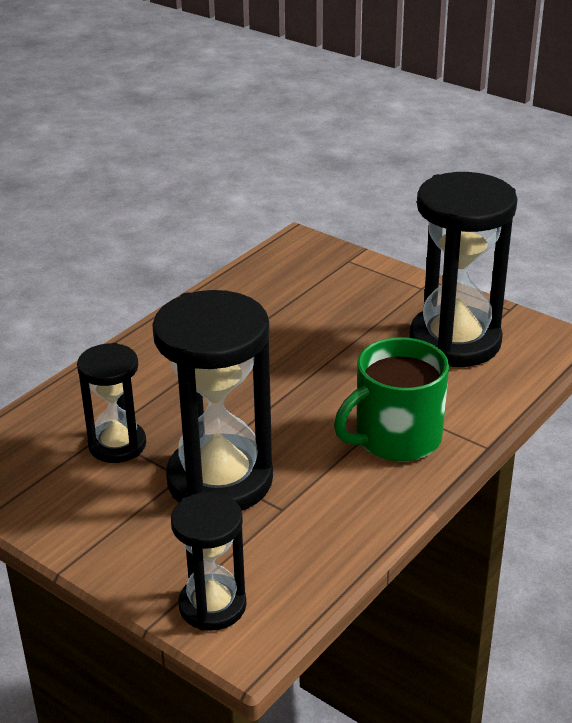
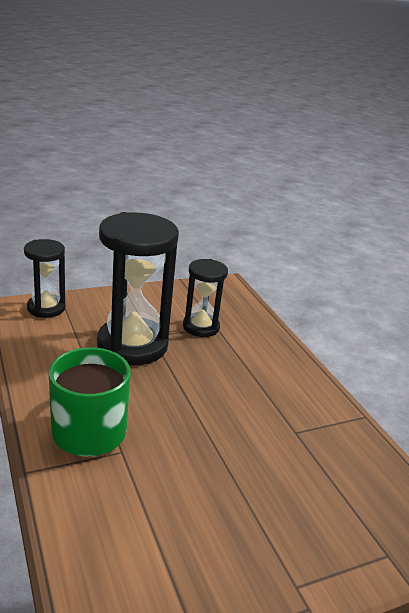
camera: 115 degrees right, 5 degrees down
(455, 341) = (177, 547): black hourglass -> none

